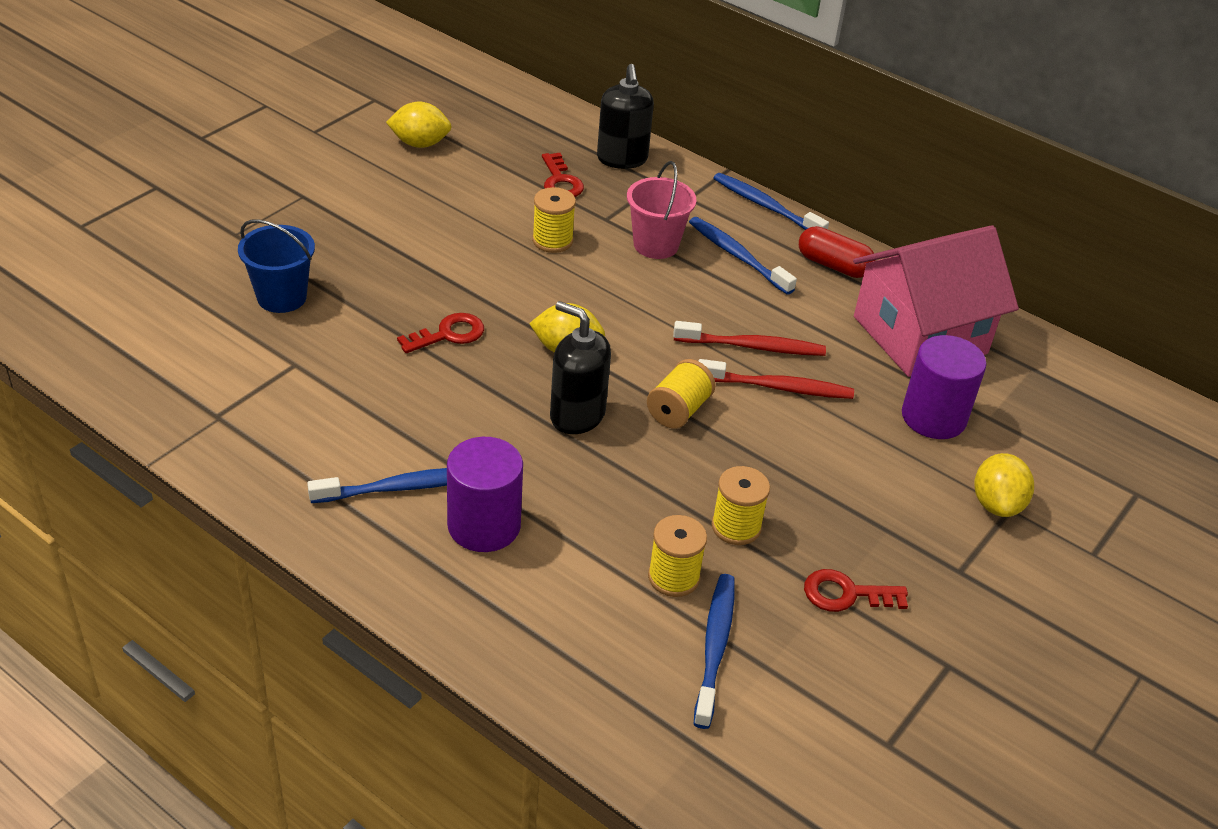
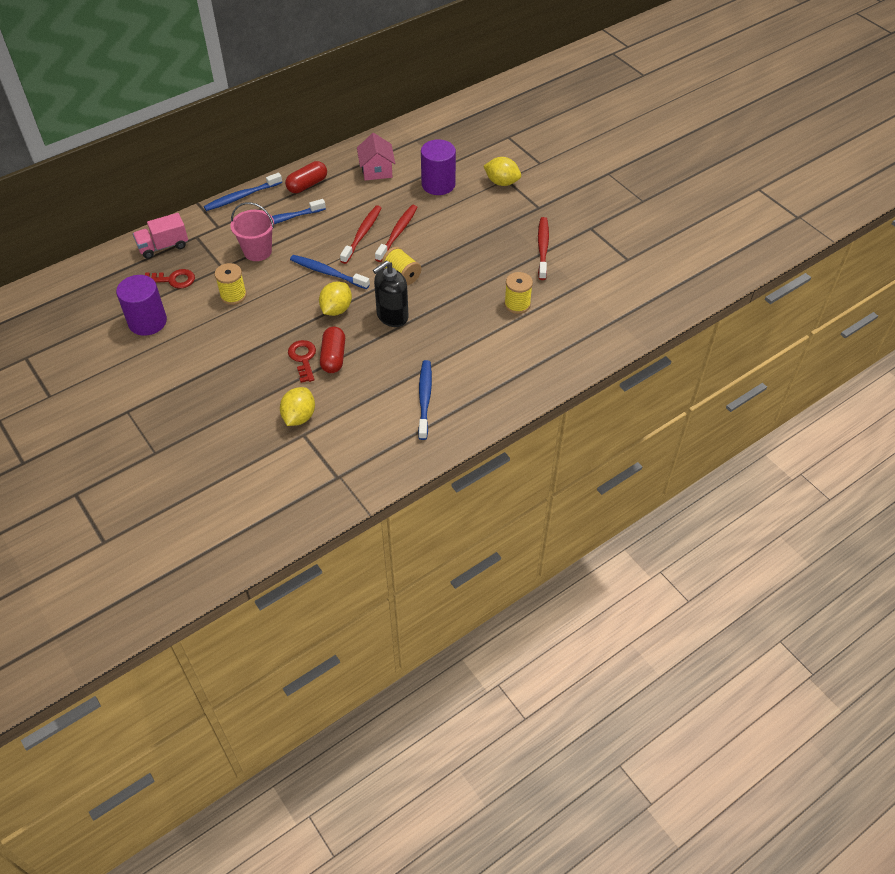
camera: 70 degrees left, 10 degrees up
(281, 297) = (235, 434): blue bucket -> none
(420, 144) = (95, 341): yellow lemon -> yellow lemon (299, 417)
(462, 365) = (333, 357): none -> red capsule
(484, 525) = (463, 369): purple cylinder -> purple cylinder (147, 322)
(622, 159) = (163, 246): black soap dispenser -> pink truck
(714, 647) = (563, 300): blue toothbrush -> blue toothbrush (327, 273)
(736, 527) = (491, 274): yellow spool -> none
(846, 594) = (542, 248): red key -> red toothbrush
(919, 335) = (376, 170): pink house -> pink house, size x0.52

